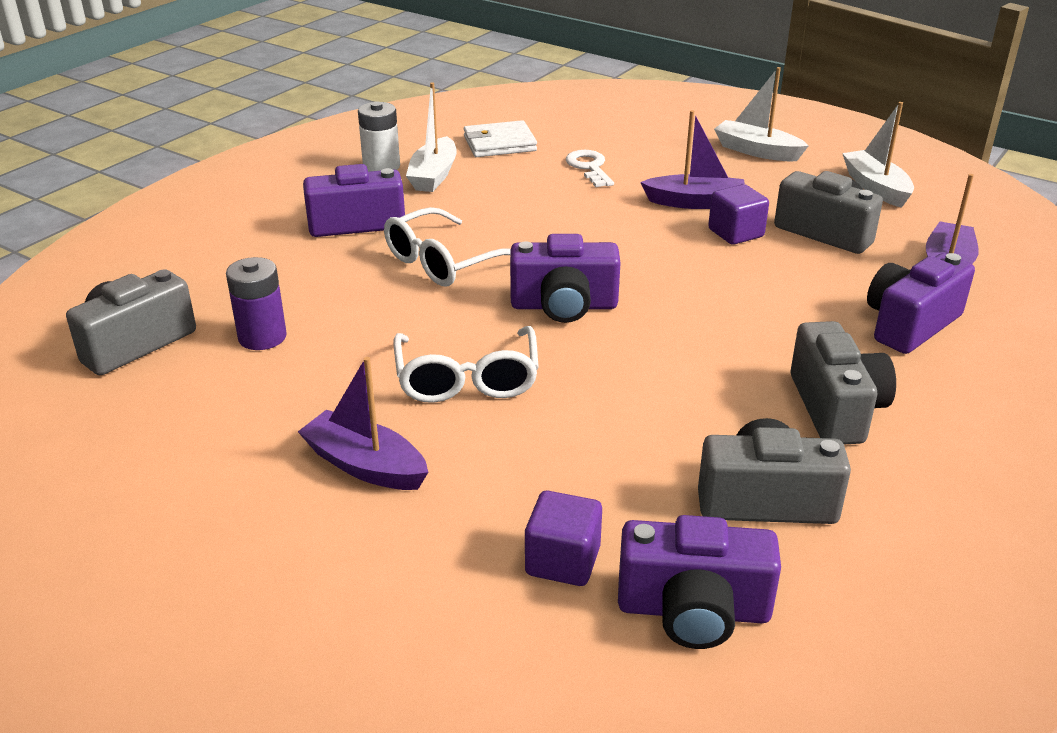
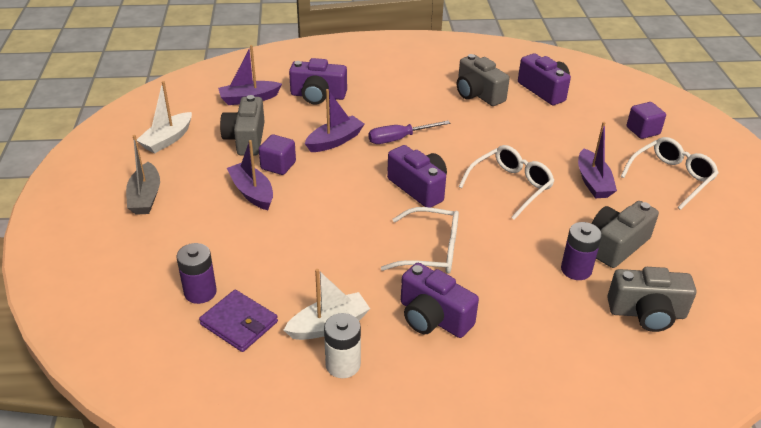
camera: 130 degrees left, 5 degrees up
(243, 570) = (671, 177): none -> white glasses
(499, 143) = (239, 323): white wallet -> purple wallet
(562, 561) = (563, 119): purple cube -> purple cube (643, 131)
(565, 139) = (200, 292): none -> purple battery
(589, 167) = (240, 256): white key -> none
(701, 342) = (399, 139): none -> purple screwdriver
(753, 290) = (335, 141): none -> purple boat
(757, 151) = (145, 197): white boat -> grey boat
(836, 408) = (404, 96): grey camera -> grey camera (617, 245)

